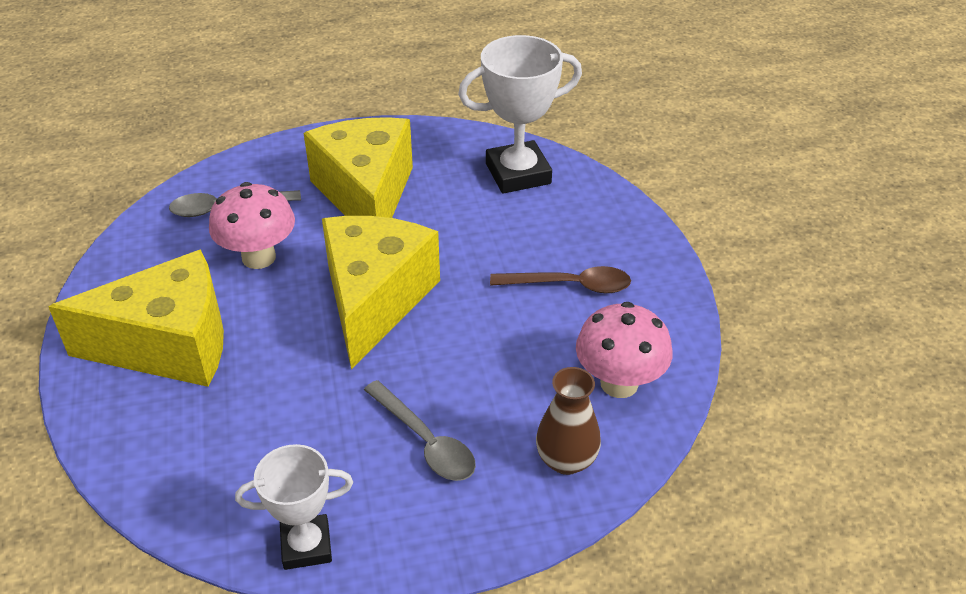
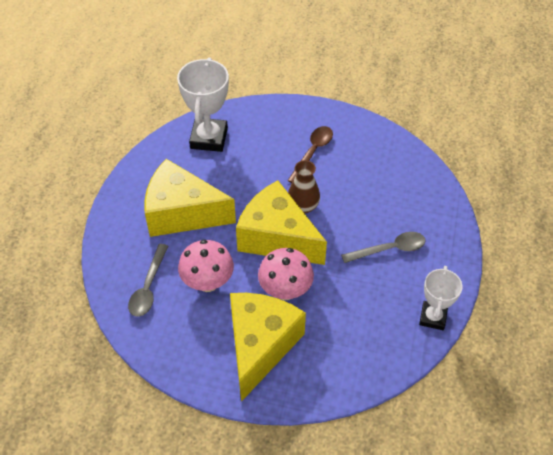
camera: 65 degrees left, 10 degrees up
(566, 460) = (425, 200): brown vase -> brown vase (303, 206)
(619, 383) = (388, 162): pink mushroom -> pink mushroom (285, 290)

